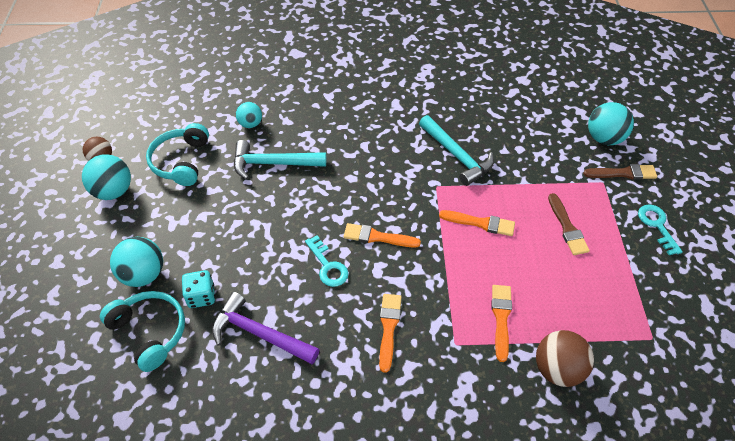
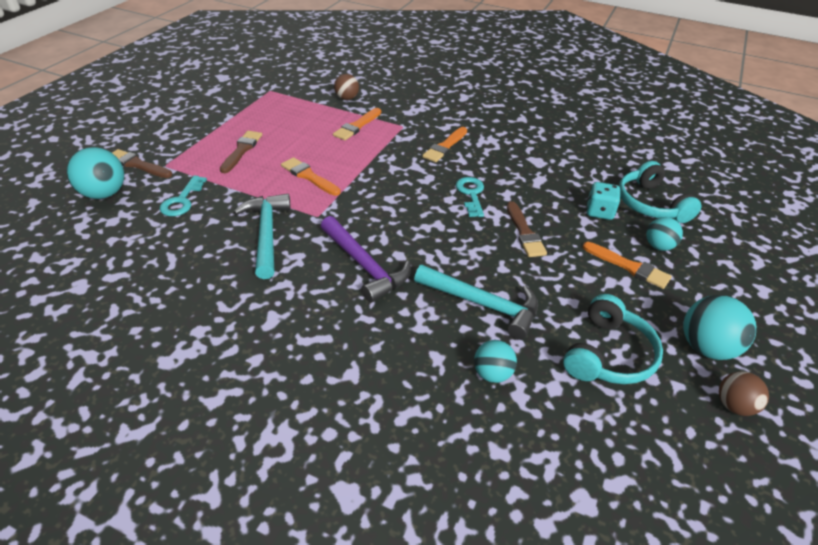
camera: 155 degrees left, 10 degrees down
(143, 274) = (658, 246): turquoise ball -> turquoise ball, size x0.63
(259, 334) = (552, 174): purple hammer -> purple hammer (365, 266)
(264, 240) = (524, 232): none -> brown brush
(377, 237) = (411, 198): orange brush -> orange brush (629, 267)
(558, 369) = (347, 98): brown ball -> brown ball, size x0.63
(657, 225) = (173, 129): turquoise key -> turquoise key (182, 200)

